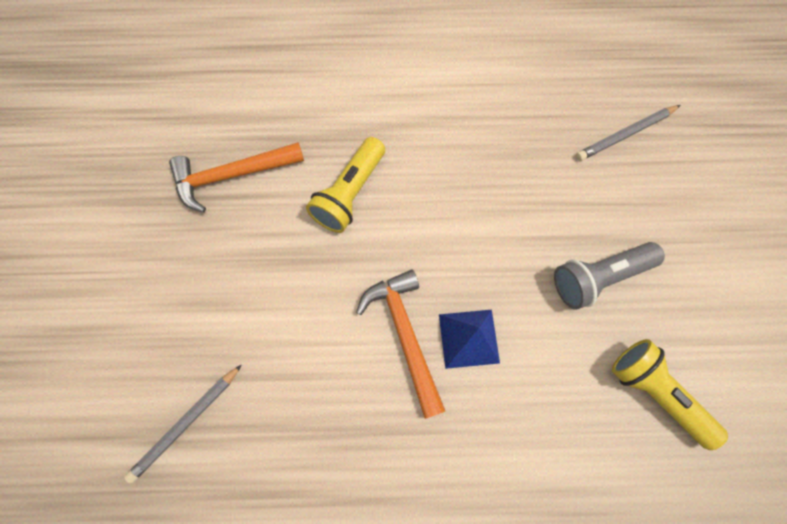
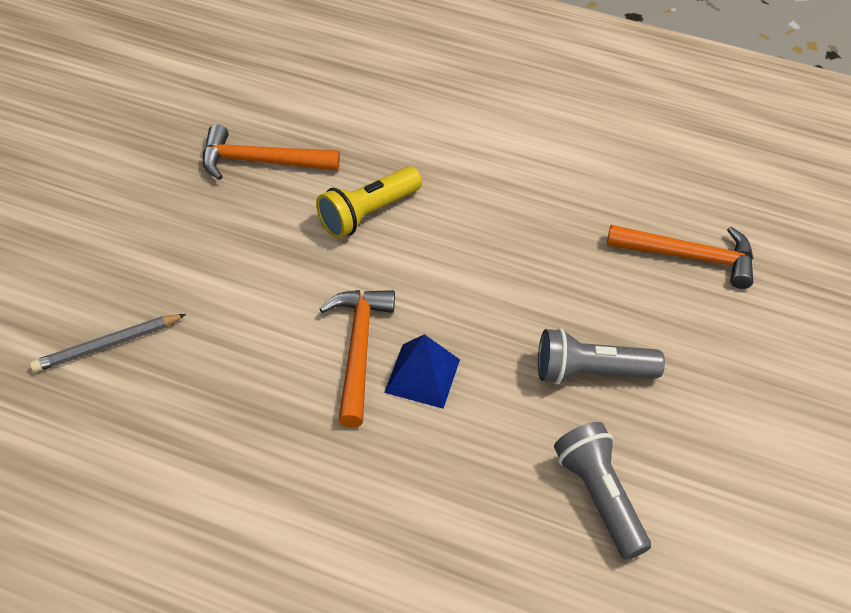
camera: 20 degrees right, 20 degrees down
(625, 134) = (689, 256): grey pencil -> orange hammer
(656, 393) = (599, 497): yellow flashlight -> grey flashlight

